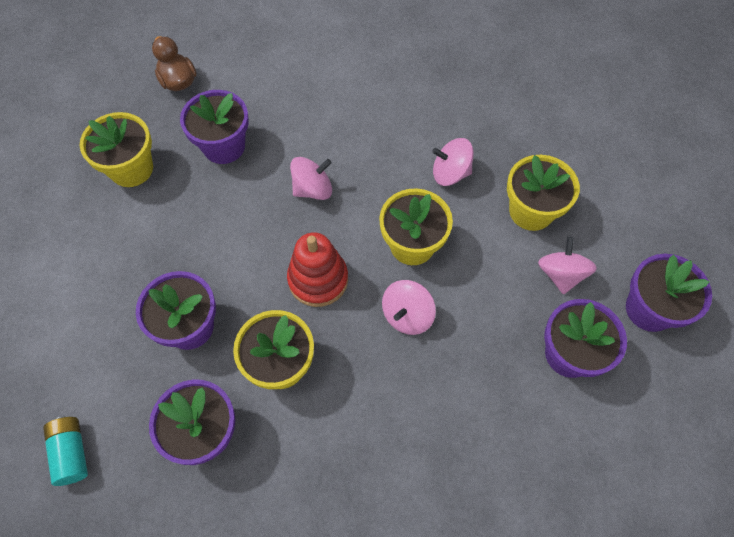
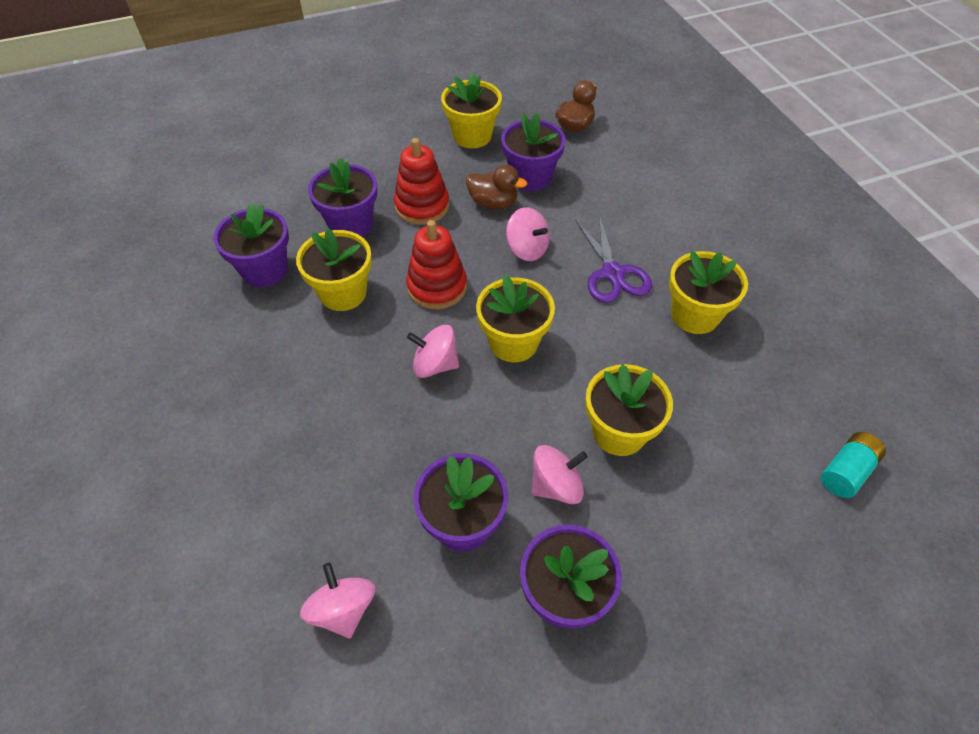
camera: 65 degrees right, 10 degrees down
(72, 453) = (222, 204): turquoise battery -> turquoise battery (846, 471)
(204, 252) = (422, 206): none -> red stacking toy
(238, 190) = (493, 203): none -> brown duck
(376, 140) = (613, 273): none -> purple scissors
(447, 108) = (695, 315): none -> yellow flower pot
(450, 173) = (617, 345): pink spinning top -> pink spinning top (343, 609)

